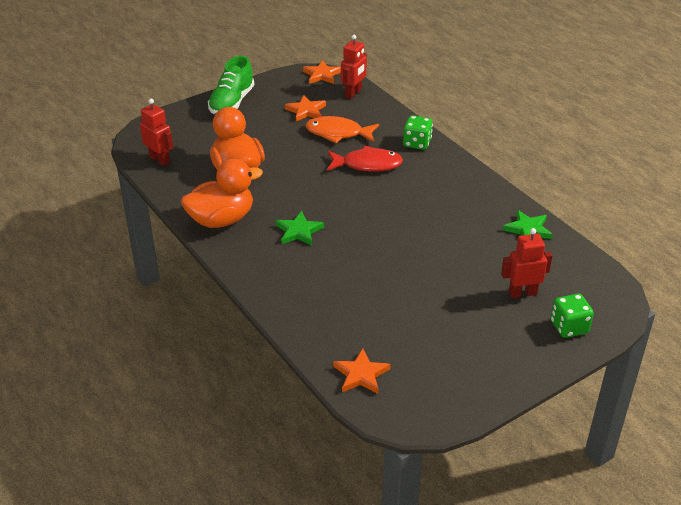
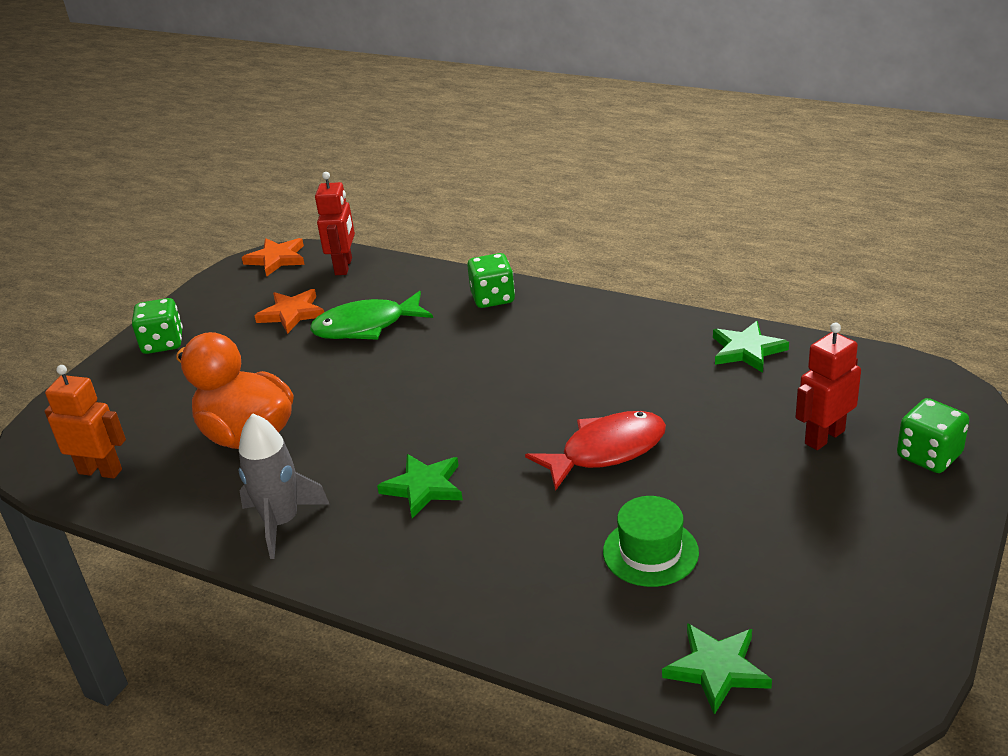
camera: 25 degrees left, 5 degrees down
(160, 160) = (100, 471): red robot -> orange robot
(221, 220) = (281, 522): orange duck -> grey rocket
(232, 102) = (163, 343): green shoe -> green dice
(338, 133) = (366, 326): orange fish -> green fish
(361, 374) = (716, 669): orange star -> green star
(367, 164) = (447, 352): red fish -> red fish (606, 451)
(379, 309) = (650, 552): none -> green hat

